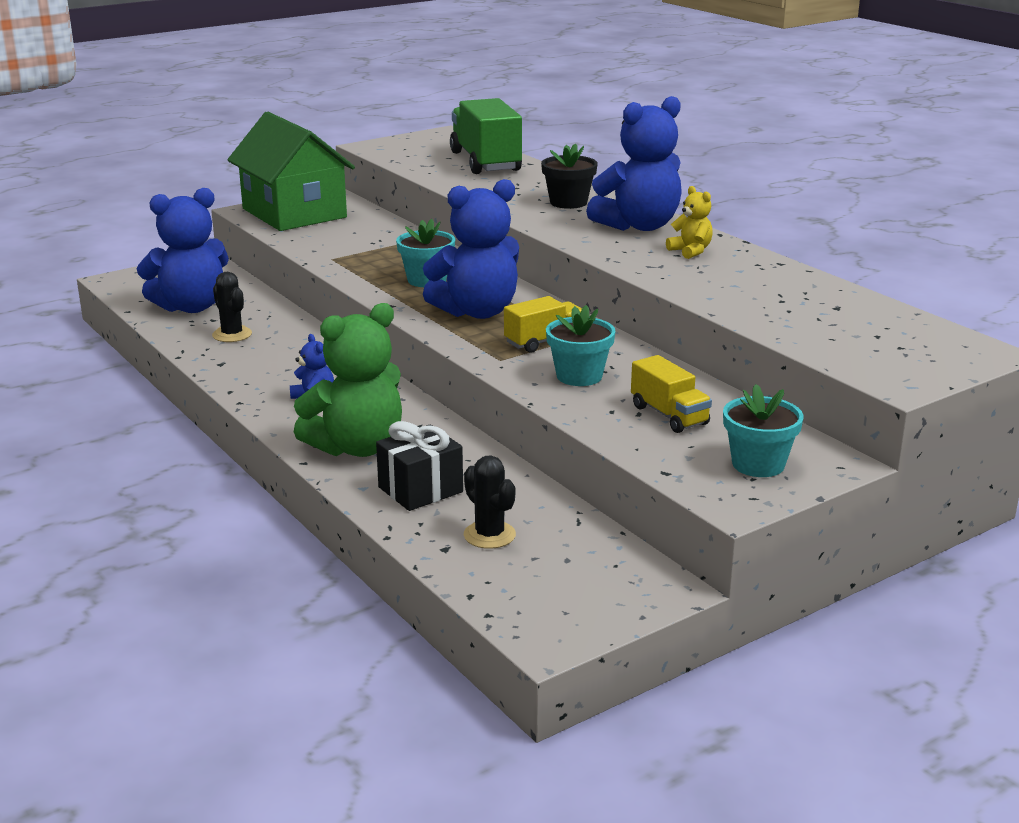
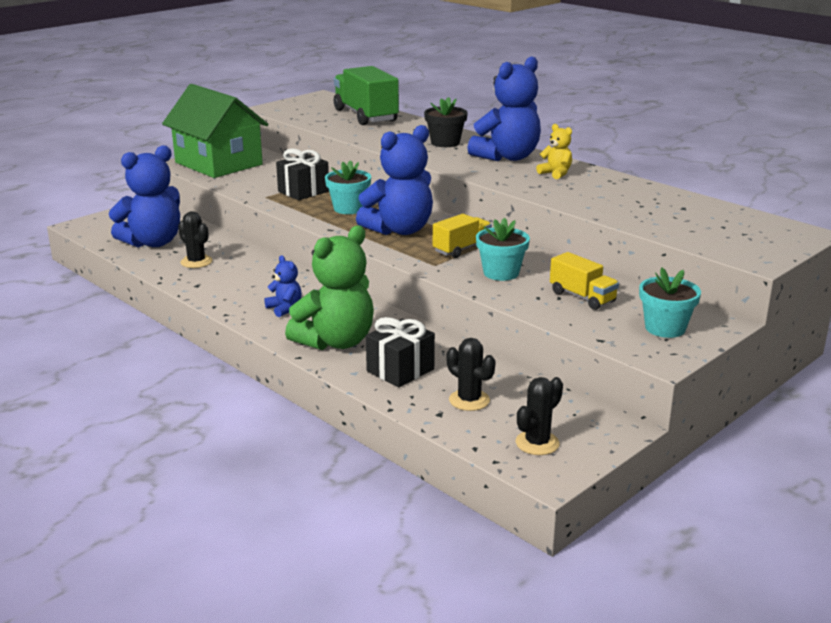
camera: 10 degrees left, 0 degrees up
(381, 255) = (303, 191): none -> black gift
(551, 597) = (537, 443): none -> black cactus

